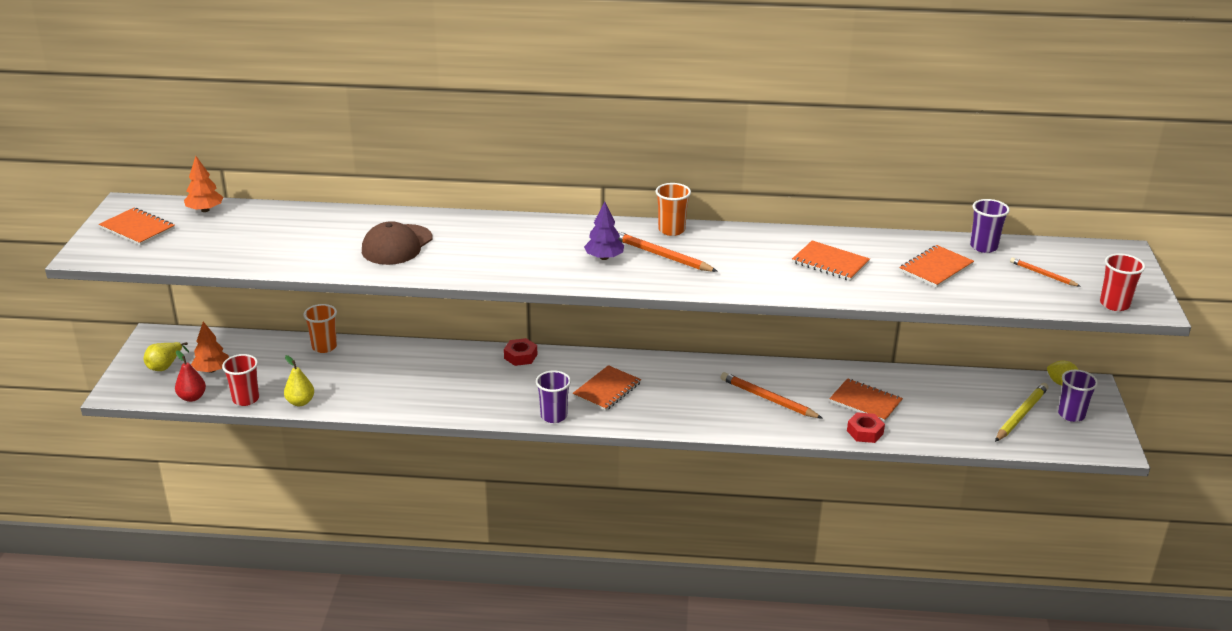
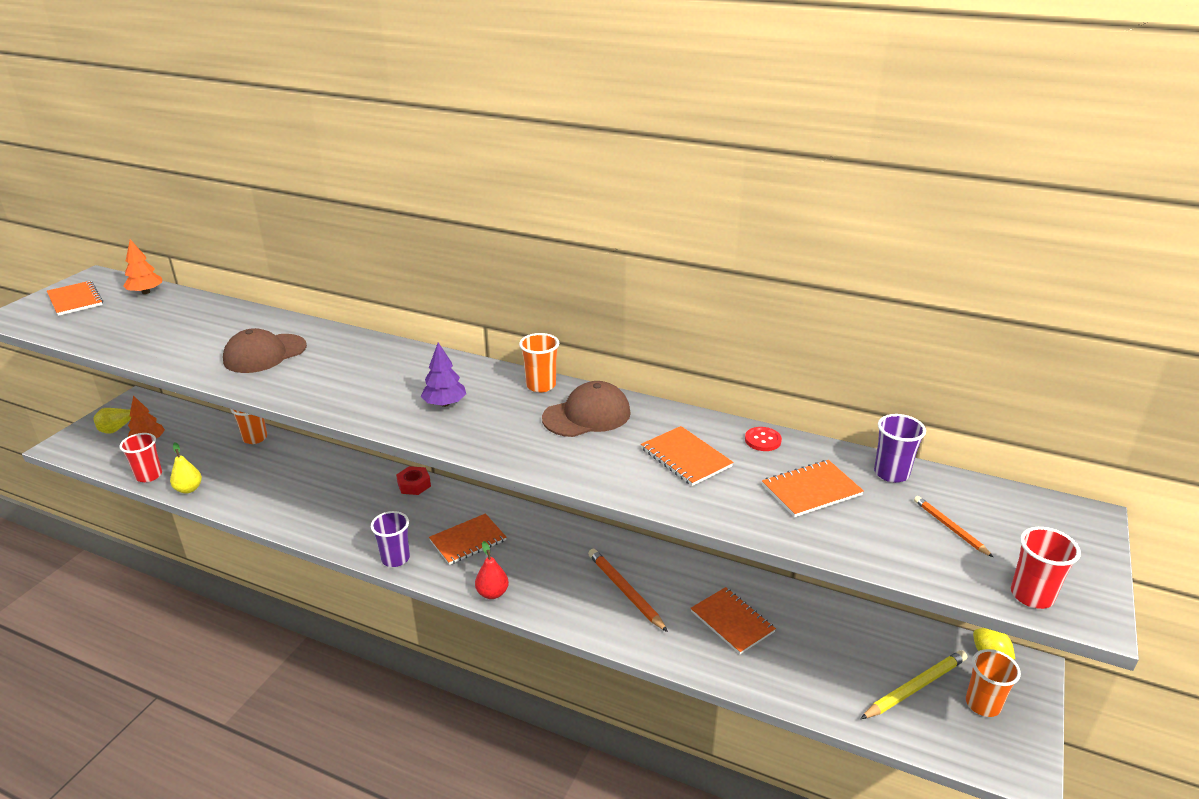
camera: 20 degrees right, 0 degrees up
(192, 397) = (110, 464): red pear -> red pear (492, 593)
(661, 255) = (505, 412): orange pencil -> none
(729, 246) = (587, 415): none -> brown cap
(865, 432) = (709, 662): red nut -> none
(878, 240) = (762, 440): none -> red button
(1071, 415) = (982, 704): purple cup -> orange cup

